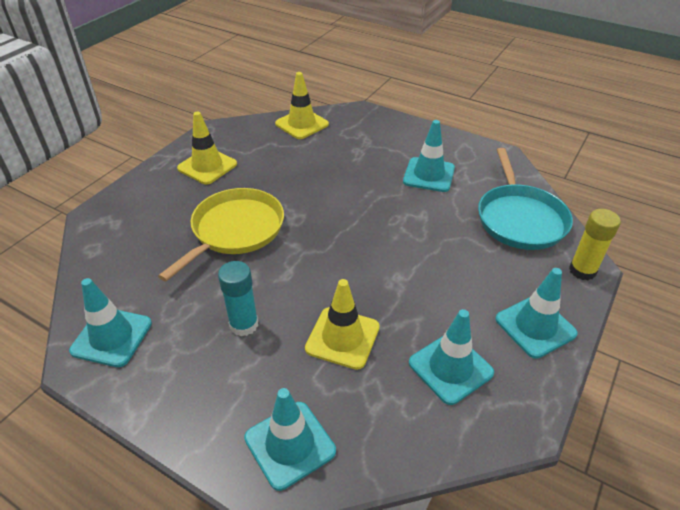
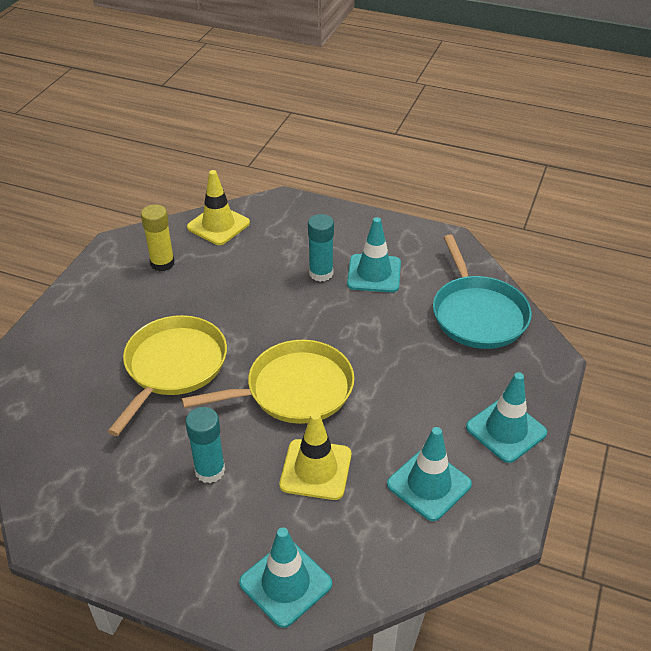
camera: 10 degrees left, 0 degrees up
(112, 337) = (71, 504): turquoise traffic cone -> none
(207, 166) = (121, 292): yellow traffic cone -> none
(337, 263) = (294, 390): none -> yellow pan
(381, 170) = (321, 273): none -> turquoise glue stick
(582, 270) = (546, 364): yellow glue stick -> yellow glue stick (162, 263)

